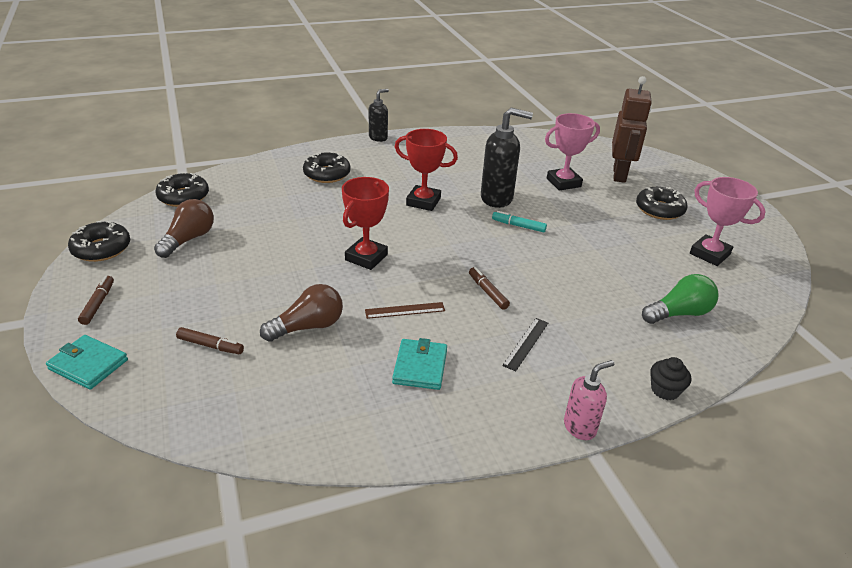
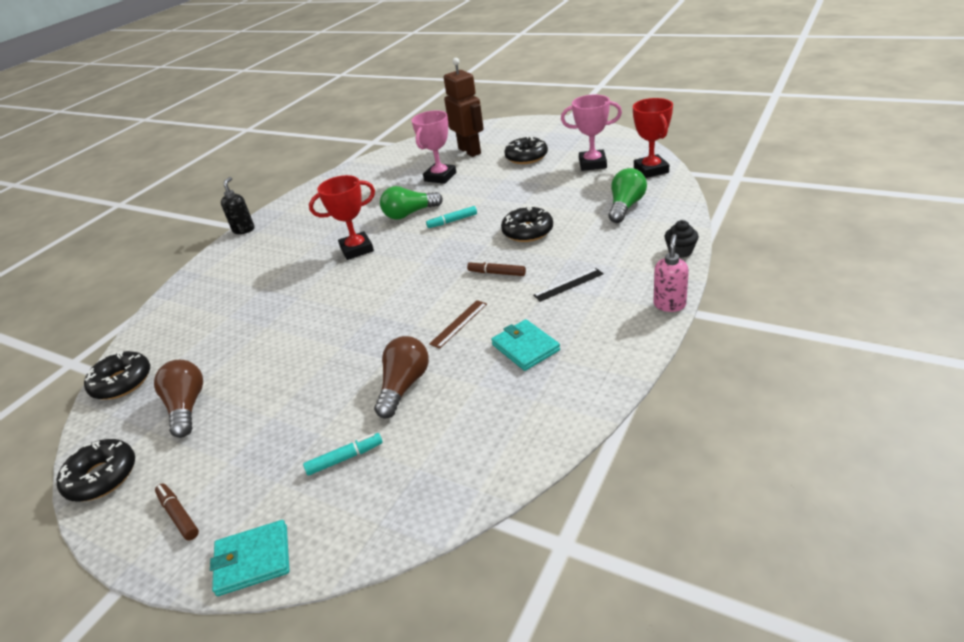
camera: 35 degrees left, 0 degrees up
(210, 346) = (345, 458): brown marker -> turquoise marker
(327, 174) = (240, 280): black donut -> black donut (527, 231)
(366, 257) = (373, 312): red trophy -> red trophy (651, 170)
(497, 198) = (409, 214): black soap dispenser -> green light bulb
(526, 343) = (568, 284): black ruler -> black ruler turned 75 degrees clockwise

